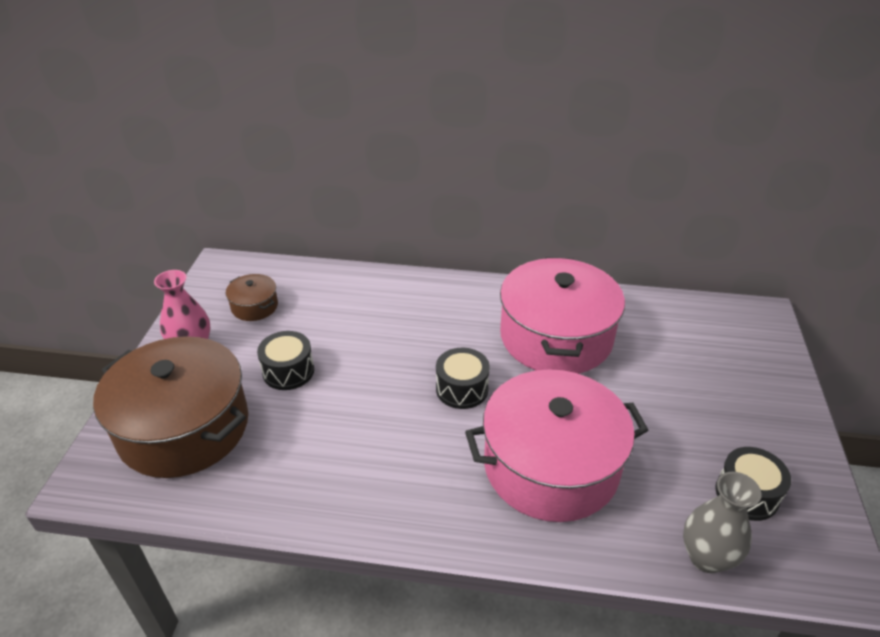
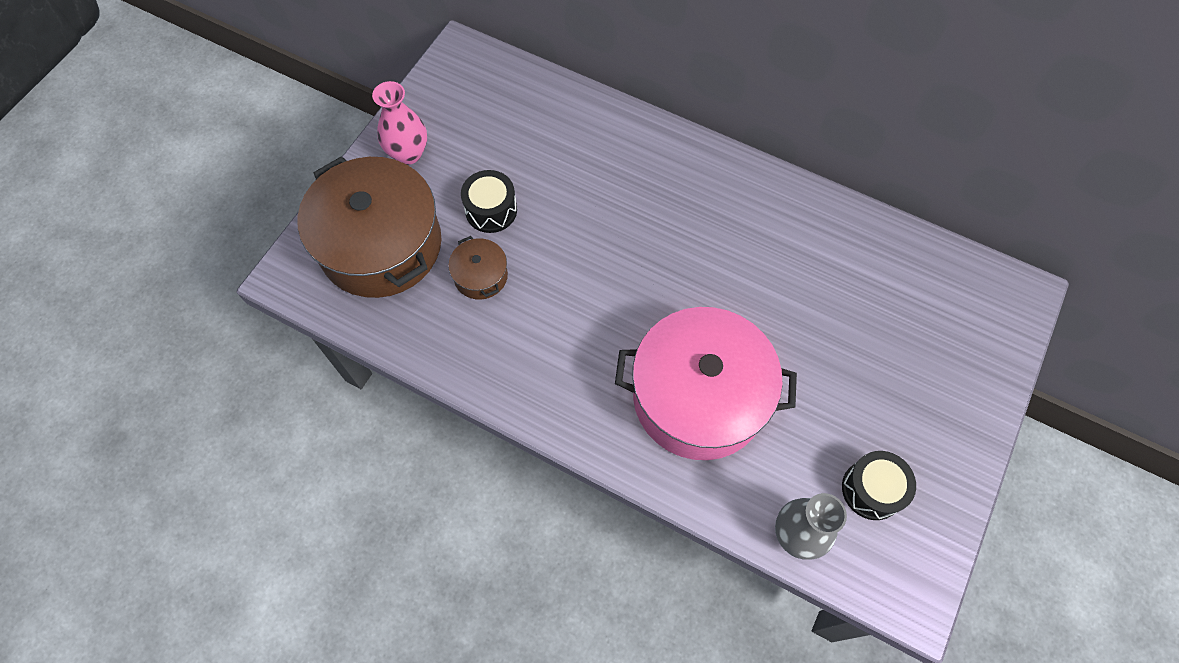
camera: 20 degrees right, 25 degrees up
(254, 306) = (481, 118): brown pot -> brown pot (480, 276)
(462, 389) = (650, 284): black drum -> none
(556, 337) = (774, 251): pink pot -> none

